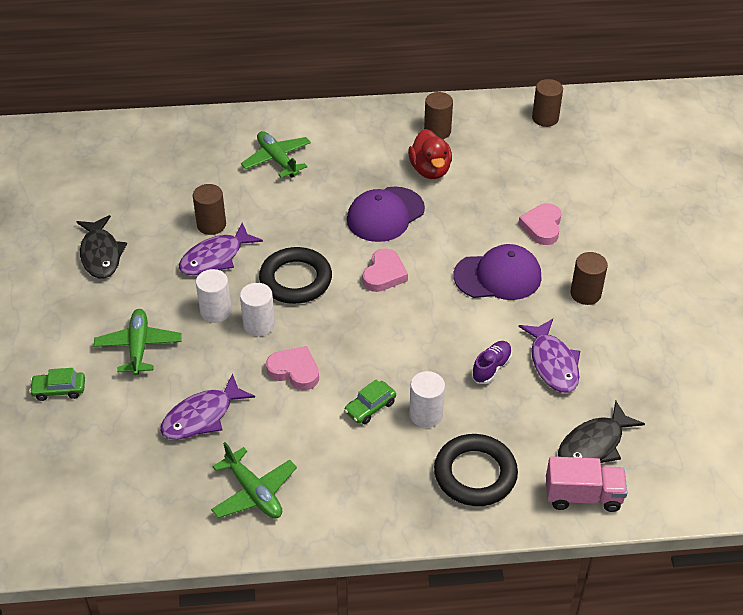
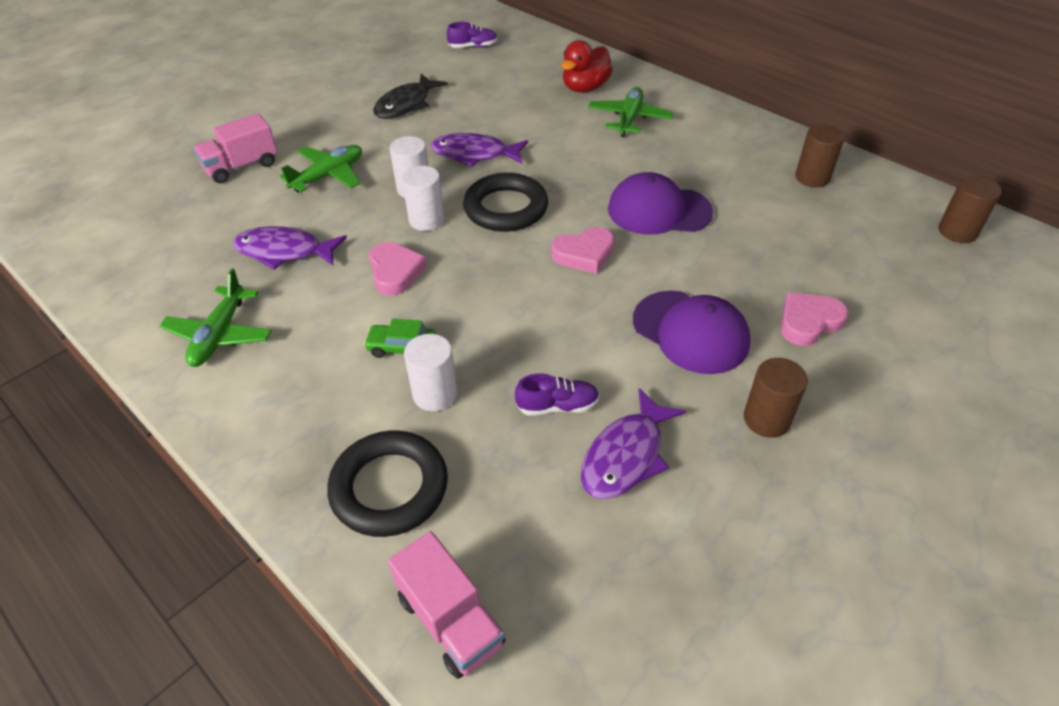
camera: 50 degrees right, 0 degrees up
(59, 390) = (242, 167): green car -> pink truck
(71, 171) = (473, 47): none -> purple shoe
(211, 225) = (507, 132): brown cylinder -> none
(430, 170) = (757, 202): red duck -> red duck (585, 88)
(594, 445) = (544, 579): black fish -> none

